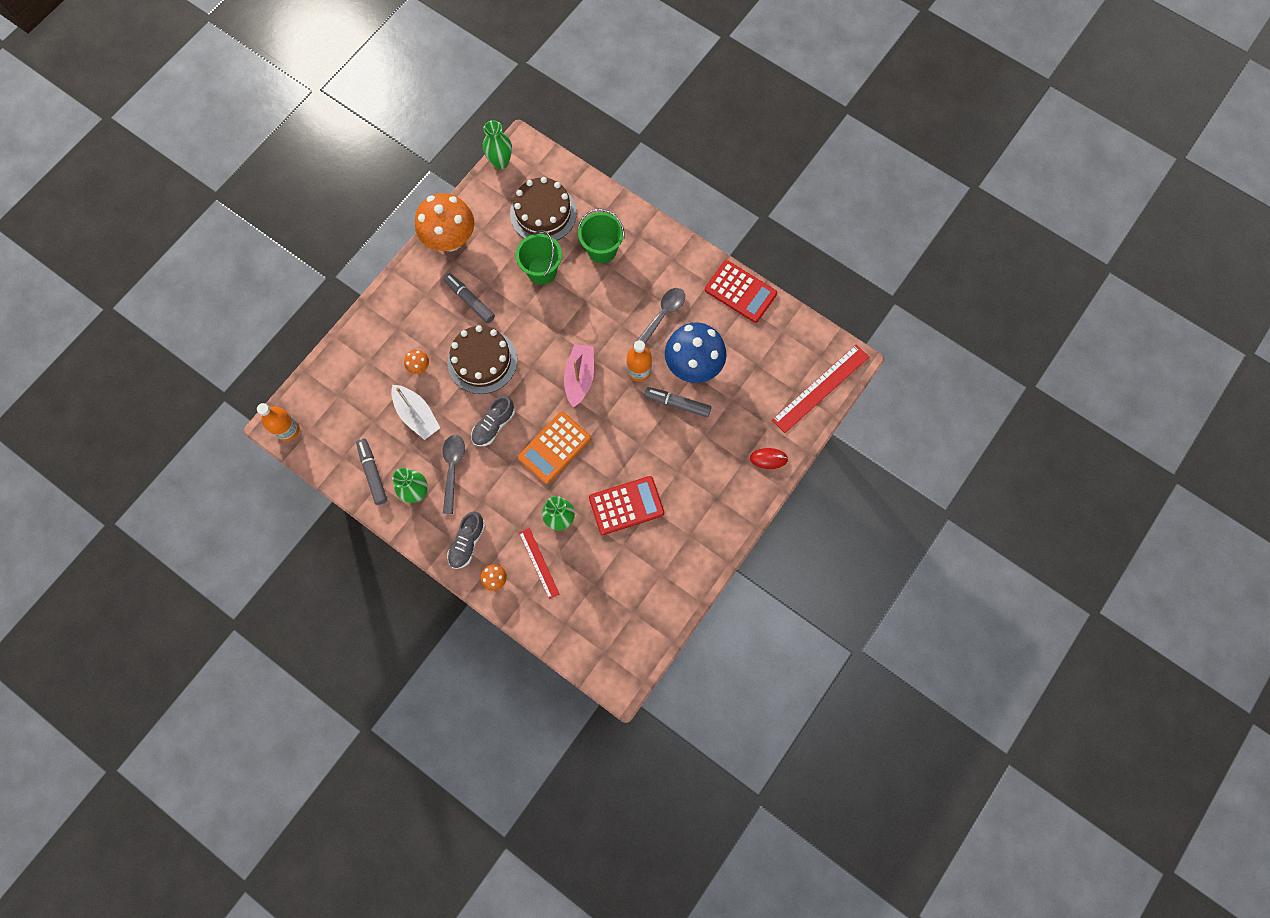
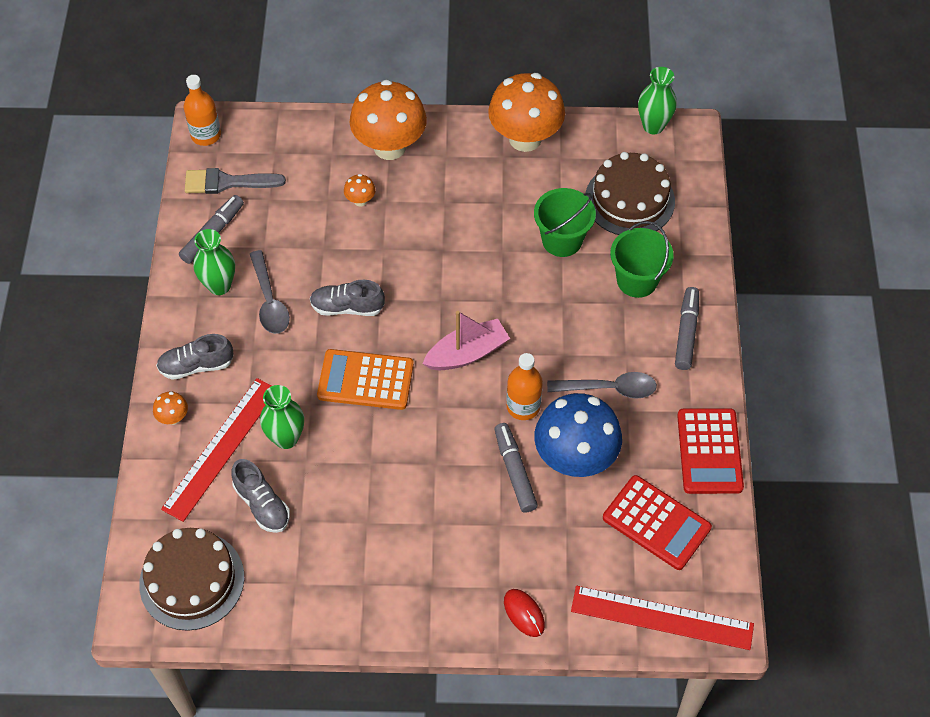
camera: 55 degrees right, 15 degrees down
(338, 439) = (227, 182): none -> grey brush
(391, 322) = (389, 146): none -> orange mushroom
(417, 415) = (305, 232): white boat -> none
(453, 469) = (269, 301): grey spoon -> grey spoon turned 105 degrees clockwise
(470, 300) = (471, 197): grey marker -> grey marker (686, 332)
(482, 361) = (412, 251): brown cake -> brown cake (192, 580)
(539, 563) = (221, 448): red ruler -> red ruler, size x1.69
(596, 561) = (262, 504): none -> grey shoe
(626, 505) = (351, 494): red calculator -> red calculator (656, 523)

